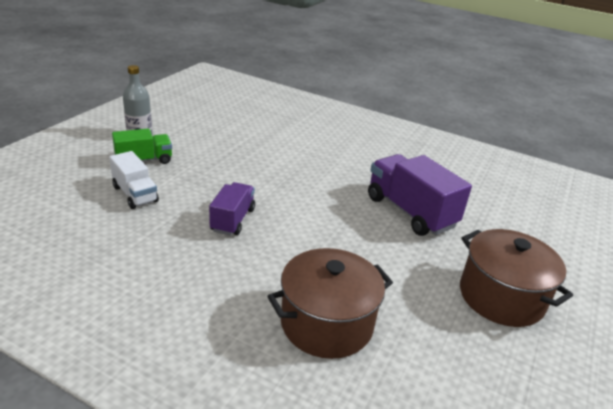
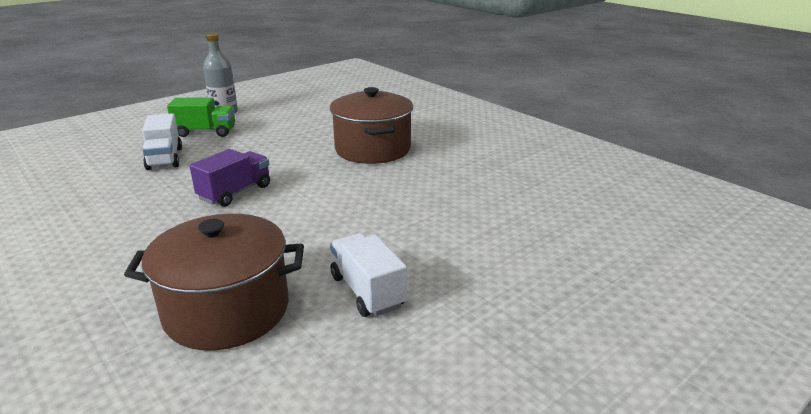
camera: 25 degrees right, 5 degrees down
(405, 287) = (367, 291): none -> white truck
(410, 212) = (457, 213): purple truck -> none
(501, 297) = (495, 329): brown pot -> brown pot (372, 149)

